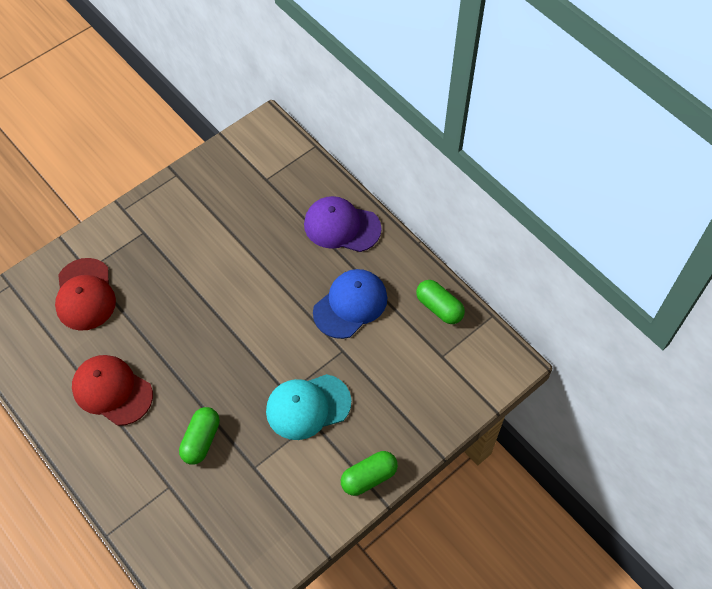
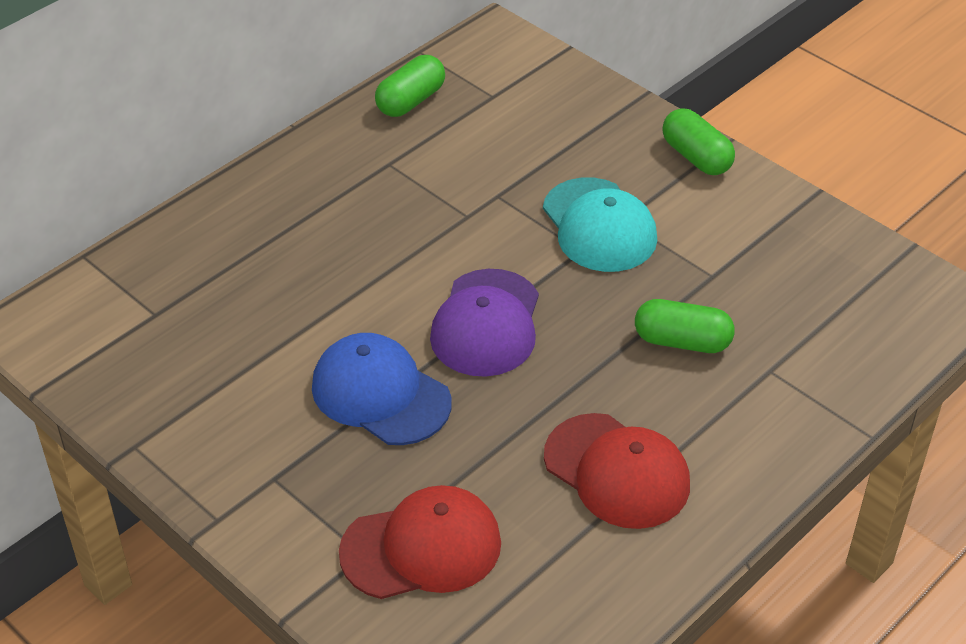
camera: 95 degrees left, 15 degrees down
(112, 391) = (617, 471): red cap -> red cap turned 75 degrees counterclockwise
(341, 226) = (261, 211): purple cap -> purple cap (486, 323)
(350, 305) = (413, 192): blue cap -> blue cap (380, 394)

